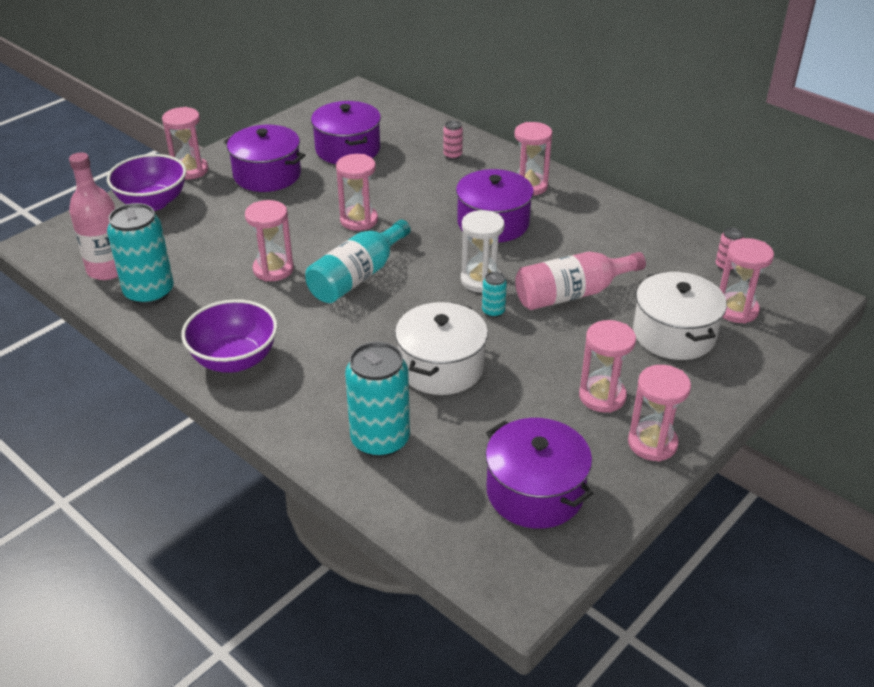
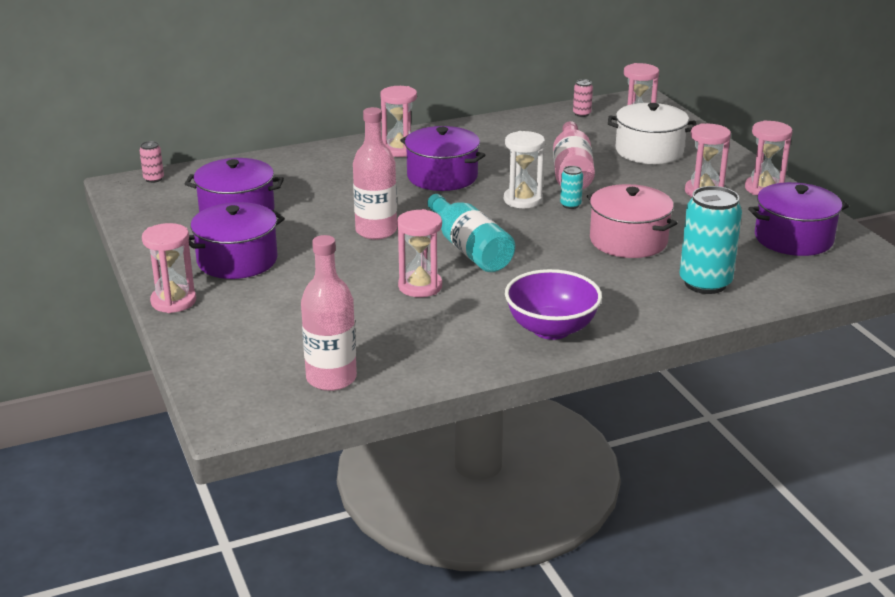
camera: 65 degrees left, 10 degrees down
(149, 293) = (400, 359): turquoise can -> none
(152, 202) = (218, 333): purple bowl -> none
(359, 220) = (376, 231): pink hourglass -> pink bottle
(441, 367) = (628, 240): white pot -> pink pot
(452, 155) = (310, 168): pink can -> pink can (153, 179)

